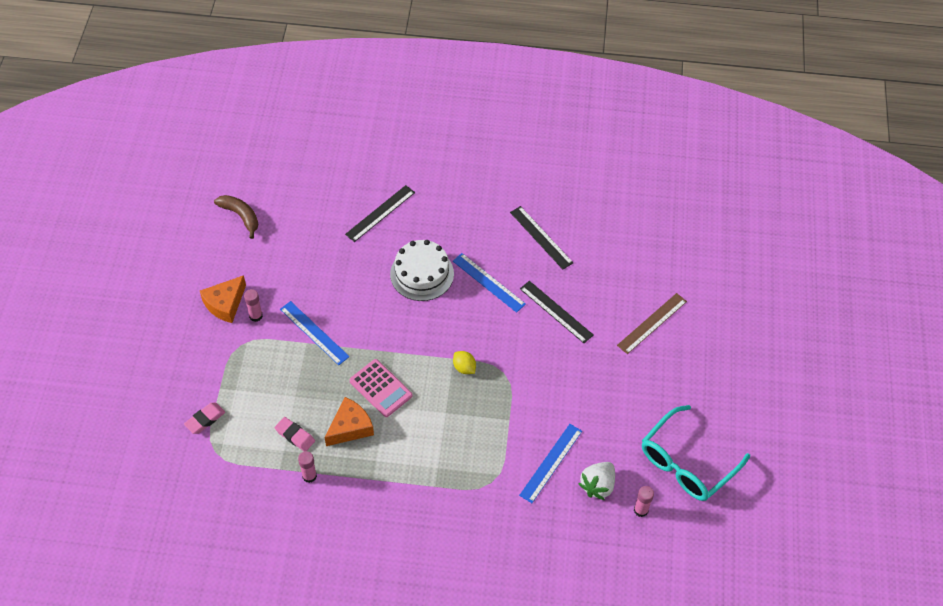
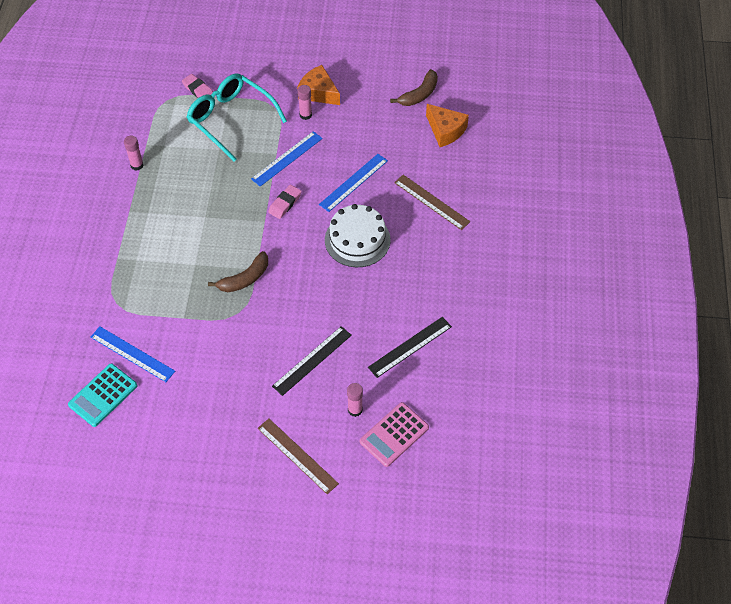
camera: 90 degrees right, 0 degrees up
(295, 436) = (178, 152): pink eraser -> pink eraser (285, 204)
(350, 427) = (183, 191): orange cheese -> orange cheese (445, 130)
(380, 213) = (431, 202): black ruler -> brown ruler
(381, 388) = (224, 212): pink calculator -> pink calculator (394, 435)
(464, 368) = (245, 279): yellow lemon -> brown banana
(488, 282) = (348, 298): blue ruler -> blue ruler (353, 182)
(597, 485) = (103, 395): white strawberry -> turquoise calculator
(641, 510) = (71, 434): pink glue stick -> pink glue stick (355, 410)
(687, 462) = (120, 482): turquoise glasses -> turquoise glasses (231, 119)

